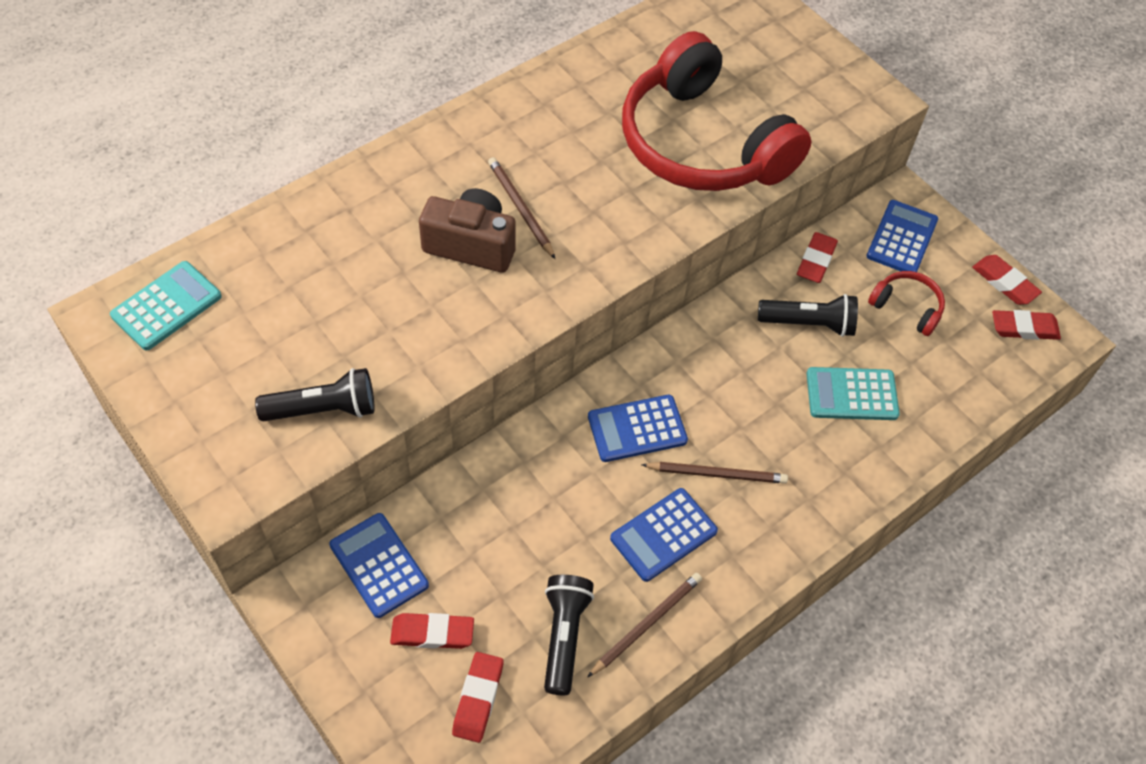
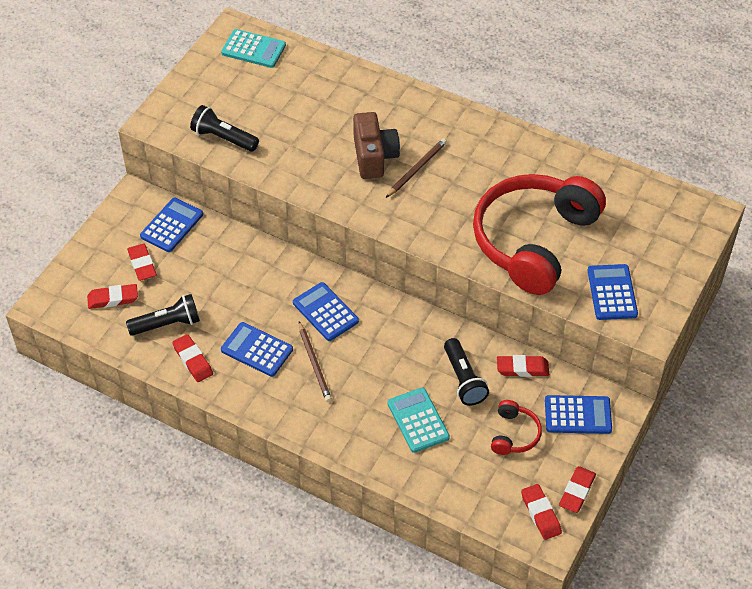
camera: 70 degrees right, 5 degrees down
(323, 409) = (223, 138): black flashlight -> black flashlight turned 150 degrees clockwise
(646, 624) = (193, 360): brown pencil -> red eraser
(814, 108) = (612, 292): none -> blue calculator

